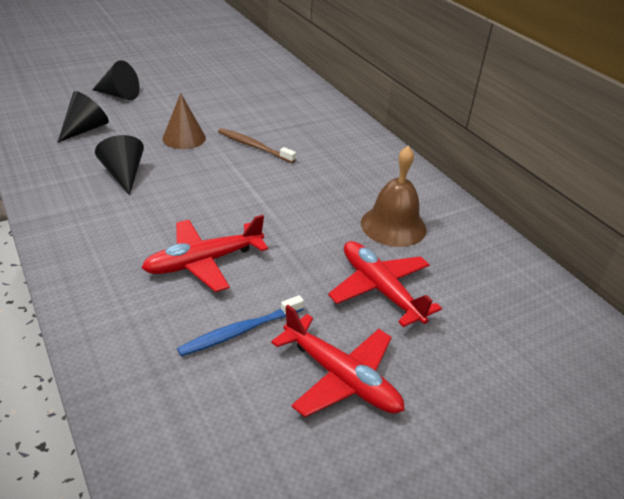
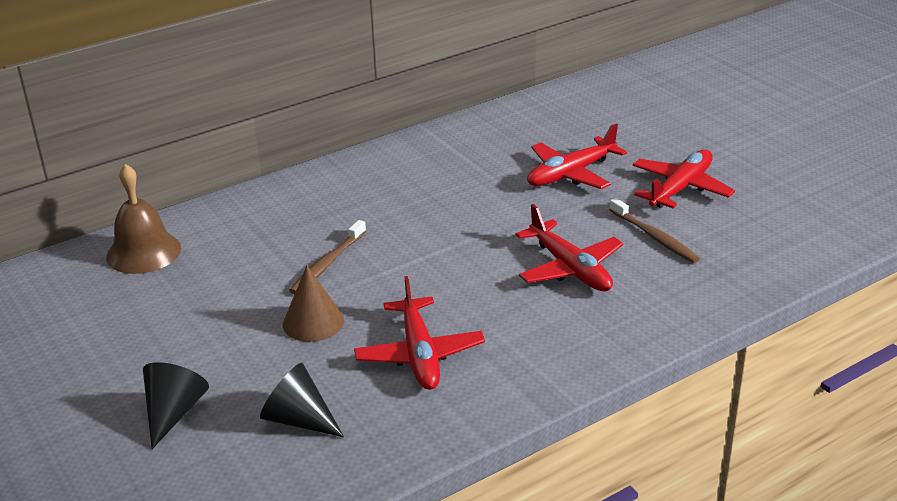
camera: 90 degrees left, 5 degrees down
(124, 175) = (419, 354): black cone -> red plane
(239, 331) = (655, 237): blue toothbrush -> brown toothbrush
(393, 226) = (473, 168): brown bell -> brown bell (143, 252)

